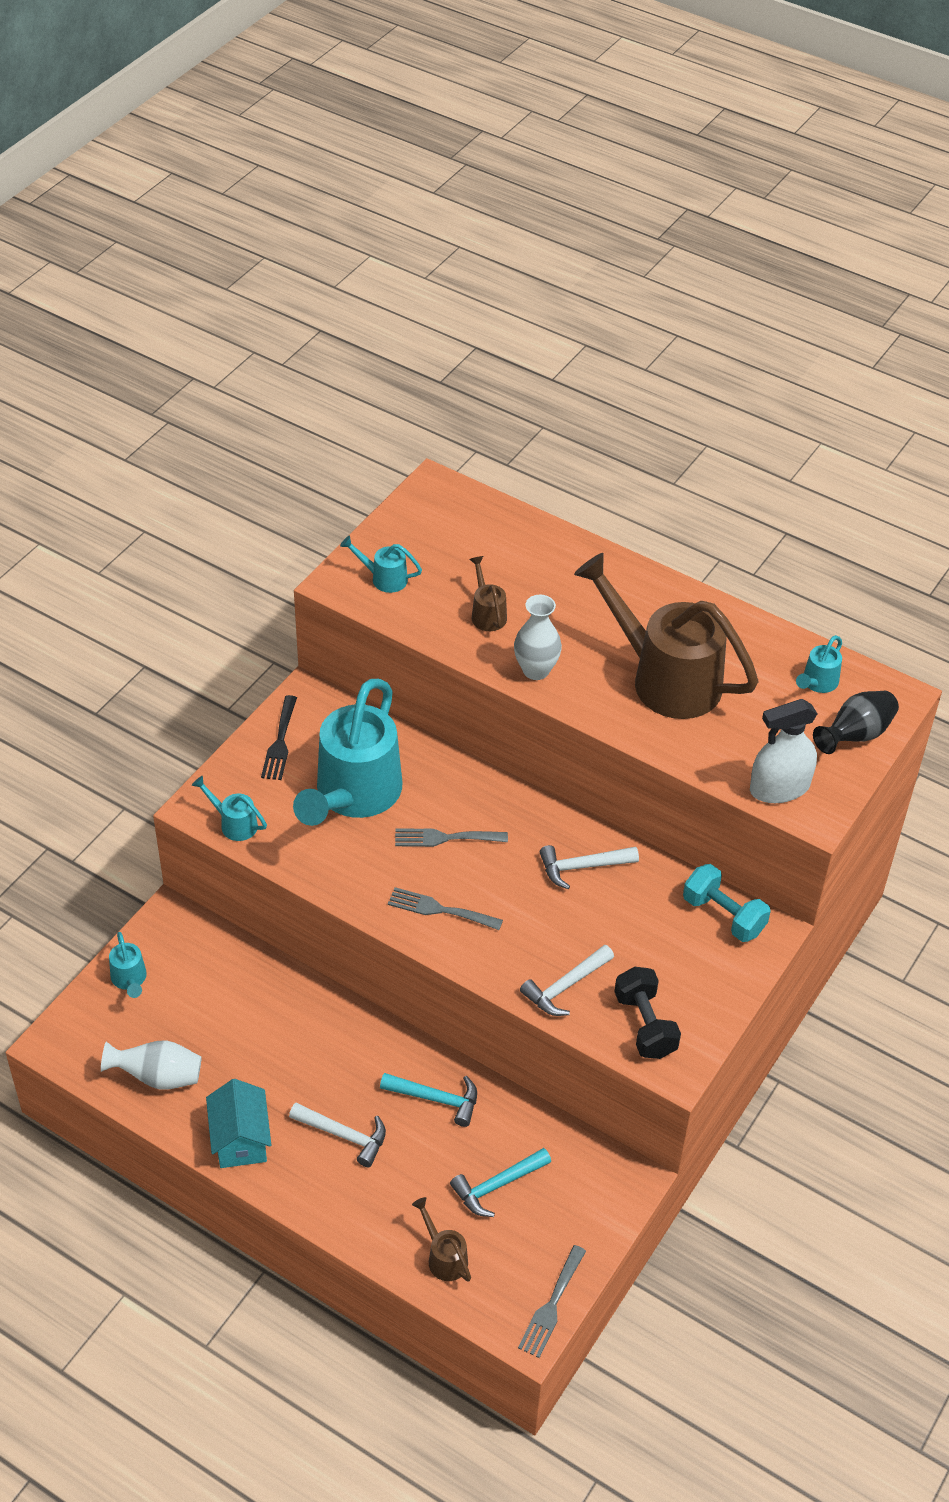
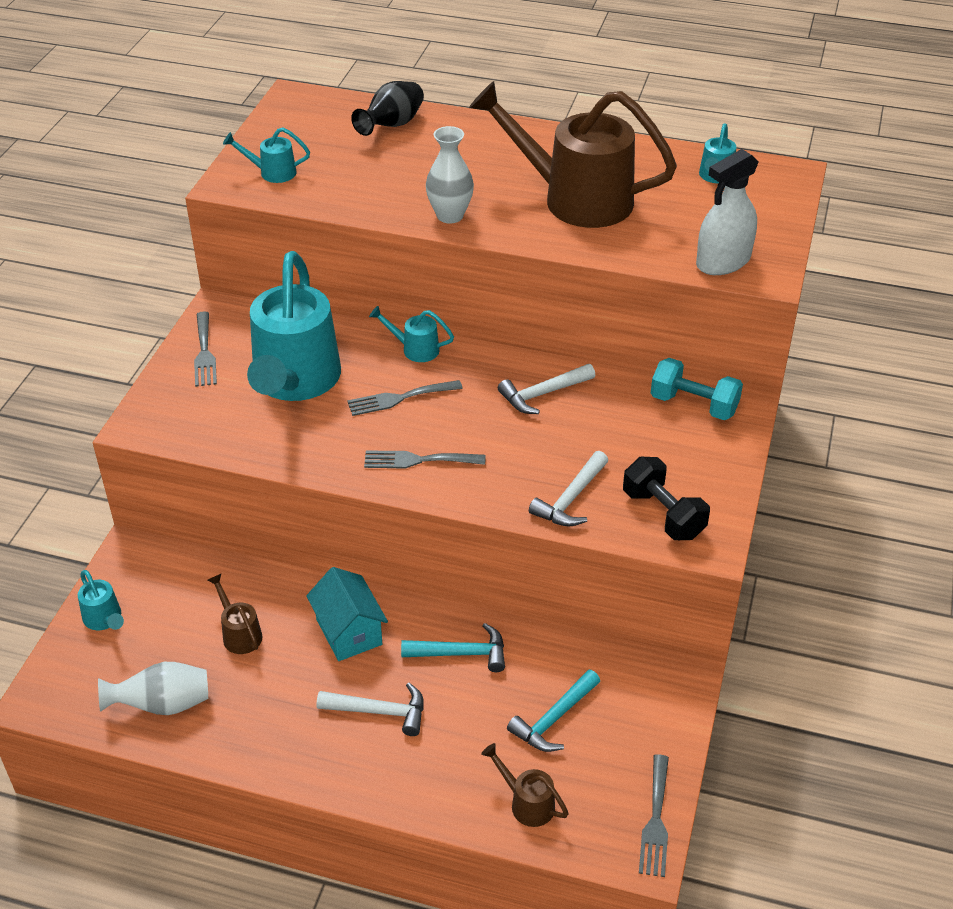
camera: 15 degrees left, 5 degrees down
(234, 823) = (180, 431): turquoise watering can -> turquoise watering can (415, 349)
(240, 1139) = (271, 744): turquoise house -> turquoise house (349, 632)
(280, 742) = (204, 353): black fork -> grey fork
(487, 614) = (384, 181): brown watering can -> brown watering can (239, 633)
(855, 735) = (770, 208): black vase -> black vase (392, 125)

